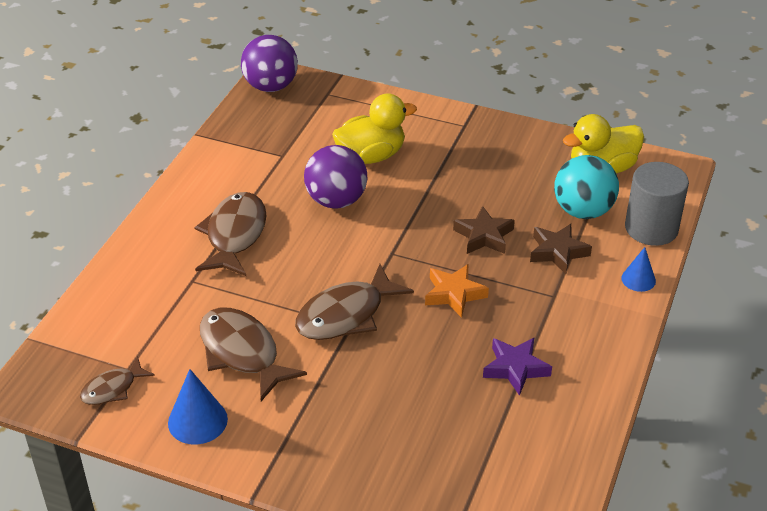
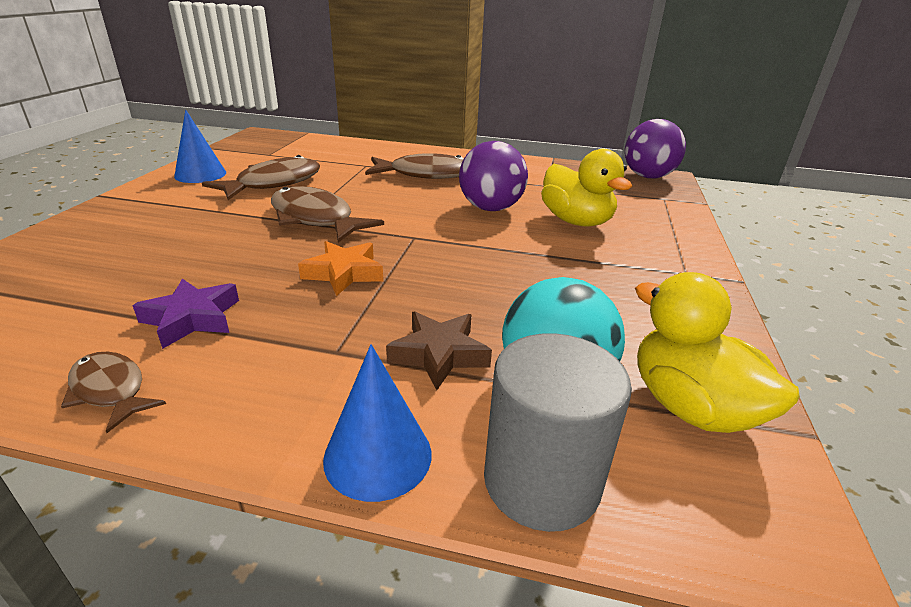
camera: 80 degrees right, 10 degrees down
(113, 389) = (249, 152): brown fish -> brown fish (110, 390)
(484, 236) = (459, 291): brown star -> none
(638, 279) = (378, 455): blue cone -> blue cone, size x1.56

